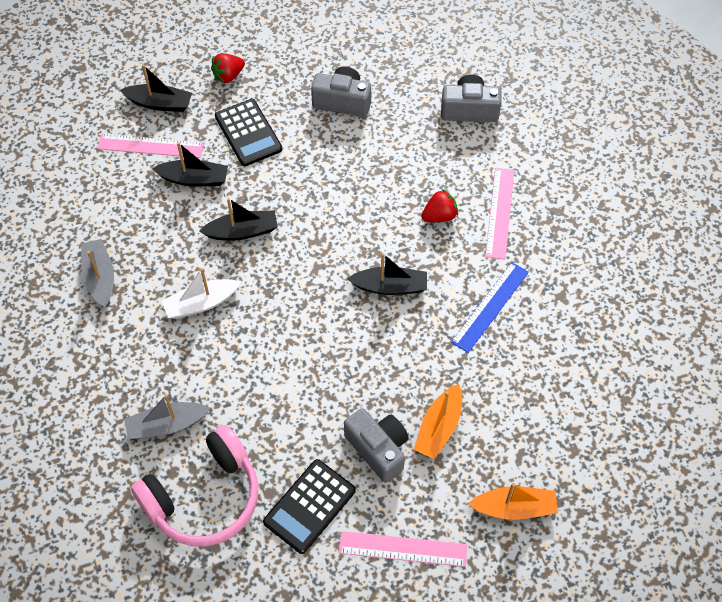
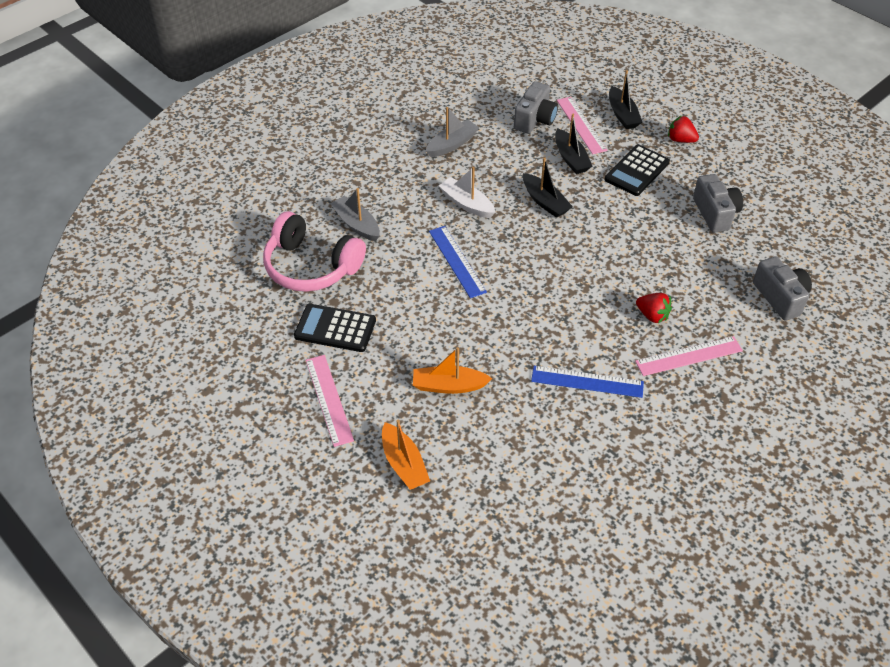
camera: 65 degrees right, 10 degrees down
(278, 349) = (457, 261): none -> blue ruler
(378, 449) = (407, 353): grey camera -> grey camera (535, 119)
(390, 286) = (559, 307): black boat -> none

